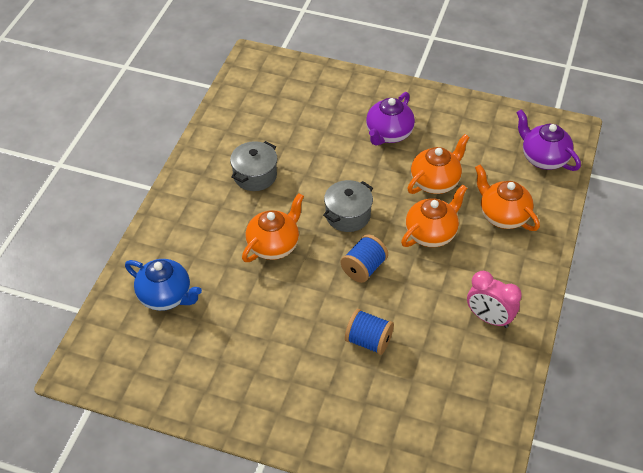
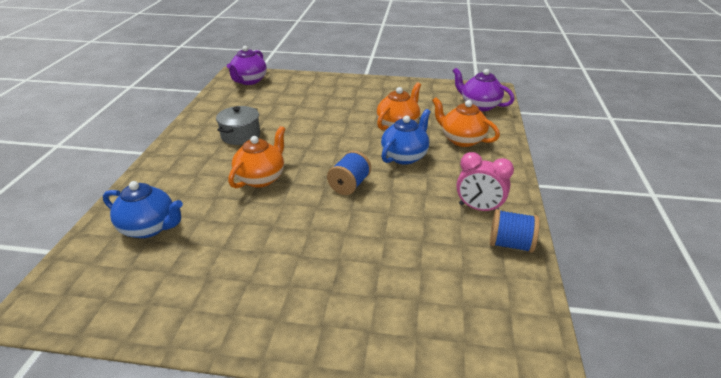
camera: 10 degrees left, 15 degrees down
(347, 215) = (327, 152): grey pot -> none
(368, 341) = (366, 240): blue spool -> blue spool (510, 244)
(388, 134) = (352, 103): purple teapot -> purple teapot (249, 81)
(431, 233) = (404, 156): orange teapot -> blue teapot

